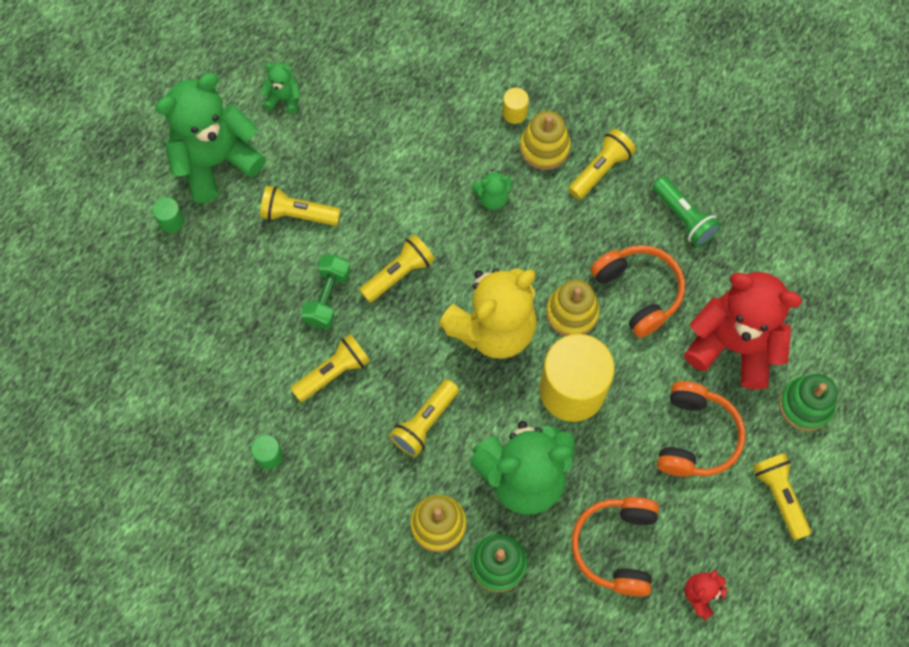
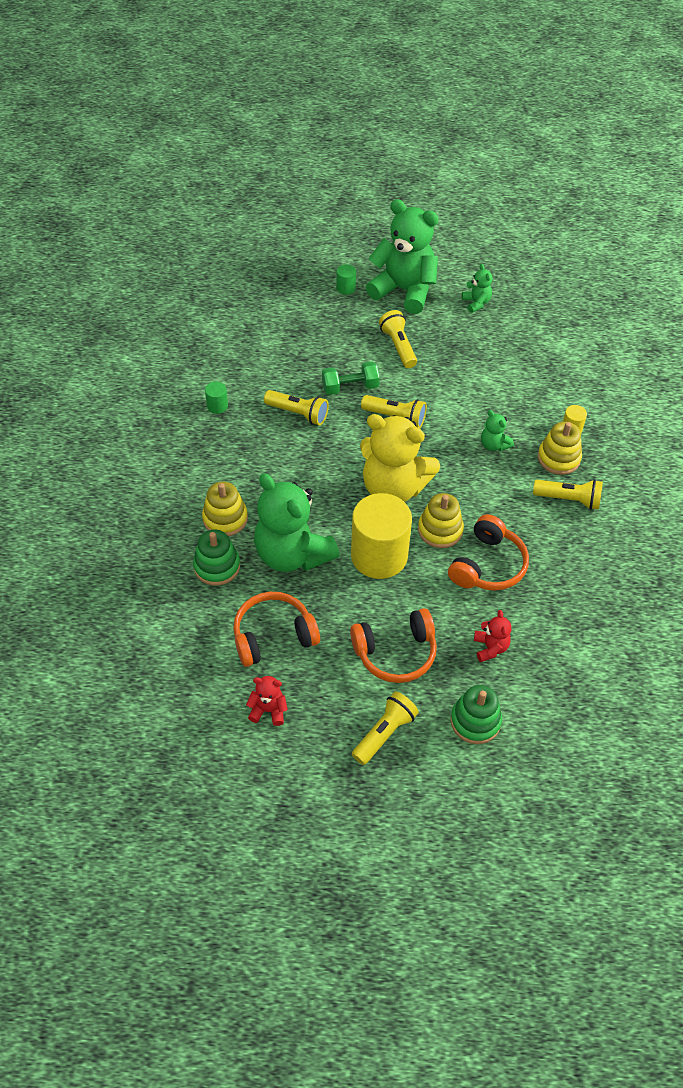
camera: 60 degrees right, 15 degrees down
(425, 422) = (295, 479): yellow flashlight -> none
(684, 217) = (572, 569): green flashlight -> none
(733, 345) = (490, 647): red teddy bear -> red teddy bear, size x0.44

